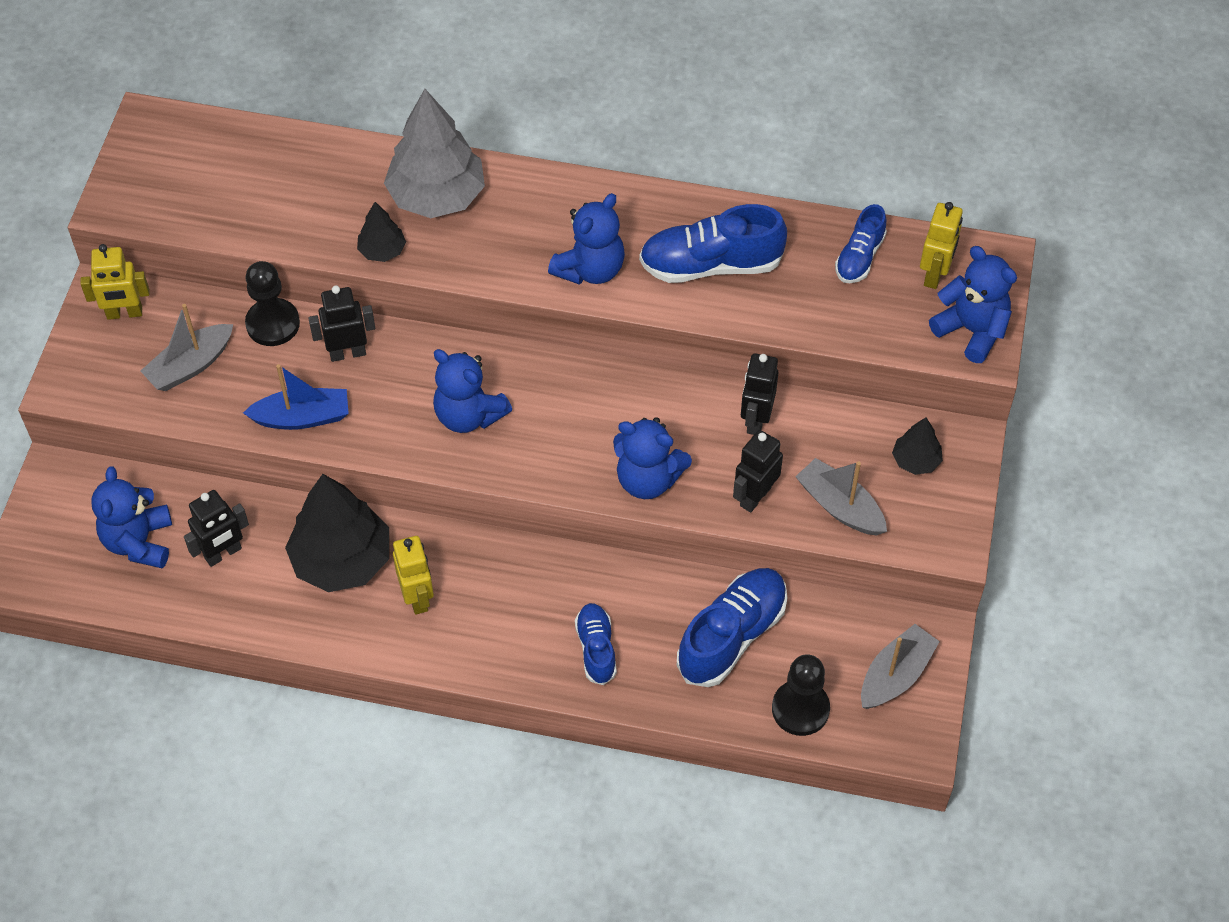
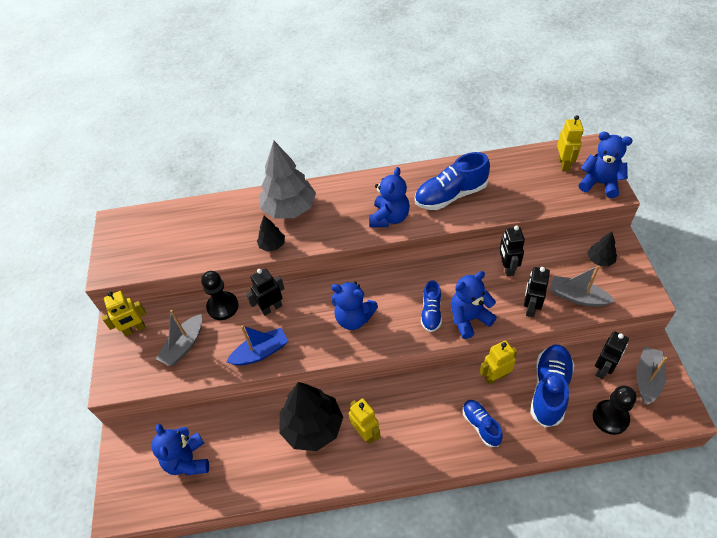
camera: 15 degrees left, 5 degrees down
(223, 553) = (241, 449): black robot -> black robot (603, 369)
(648, 479) = (469, 319): blue teddy bear -> blue teddy bear turned 150 degrees clockwise
(659, 587) = (495, 376): none -> yellow robot
(859, 257) = (522, 168): blue shoe -> blue shoe (431, 313)

